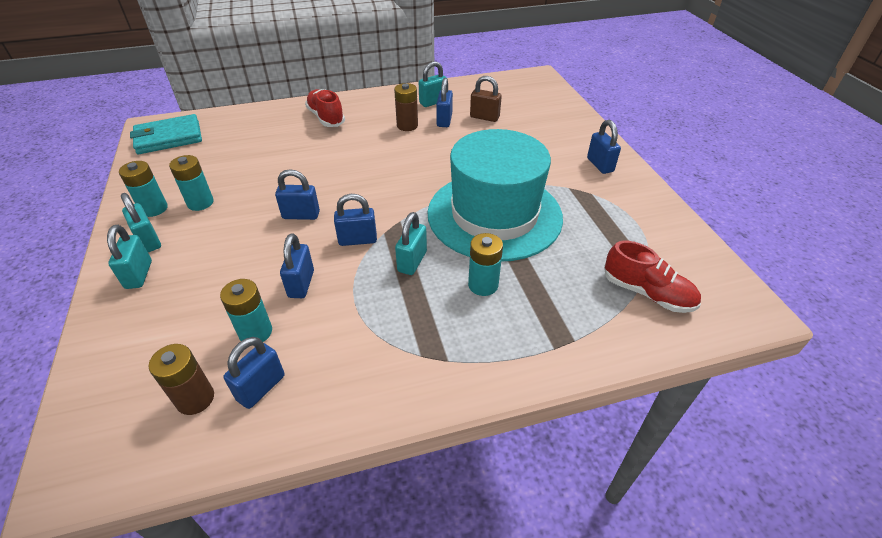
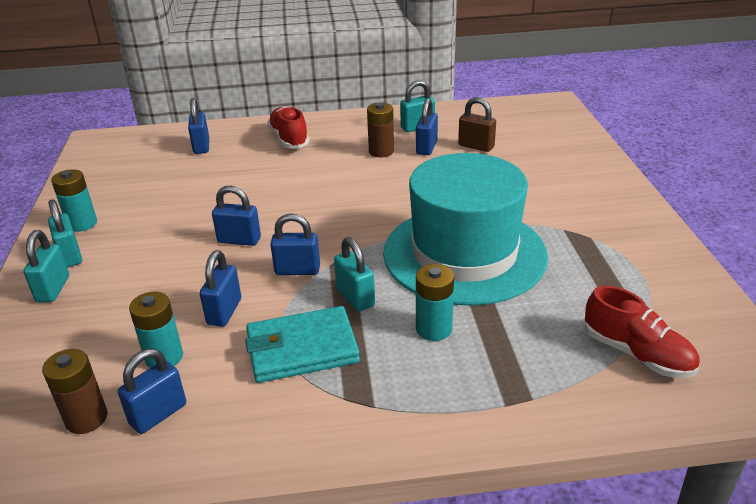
camera: 10 degrees right, 10 degrees down
(168, 138) = (112, 152): turquoise wallet -> turquoise wallet (302, 349)
(200, 203) = (132, 221): turquoise battery -> none
(412, 261) = (355, 297): turquoise padlock -> turquoise padlock turned 60 degrees counterclockwise
(600, 165) = (609, 206): blue padlock -> blue padlock (201, 146)

